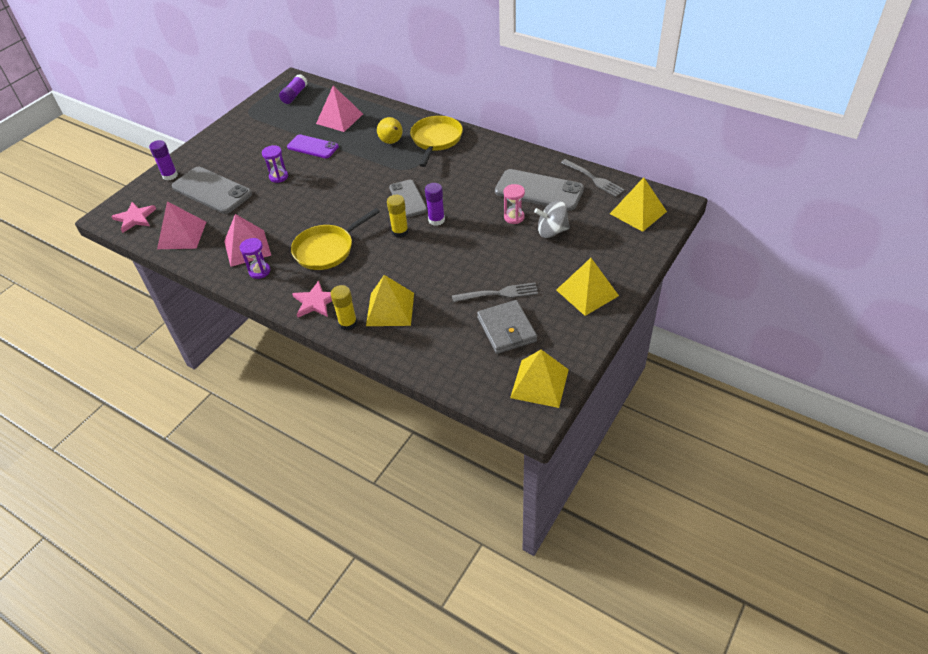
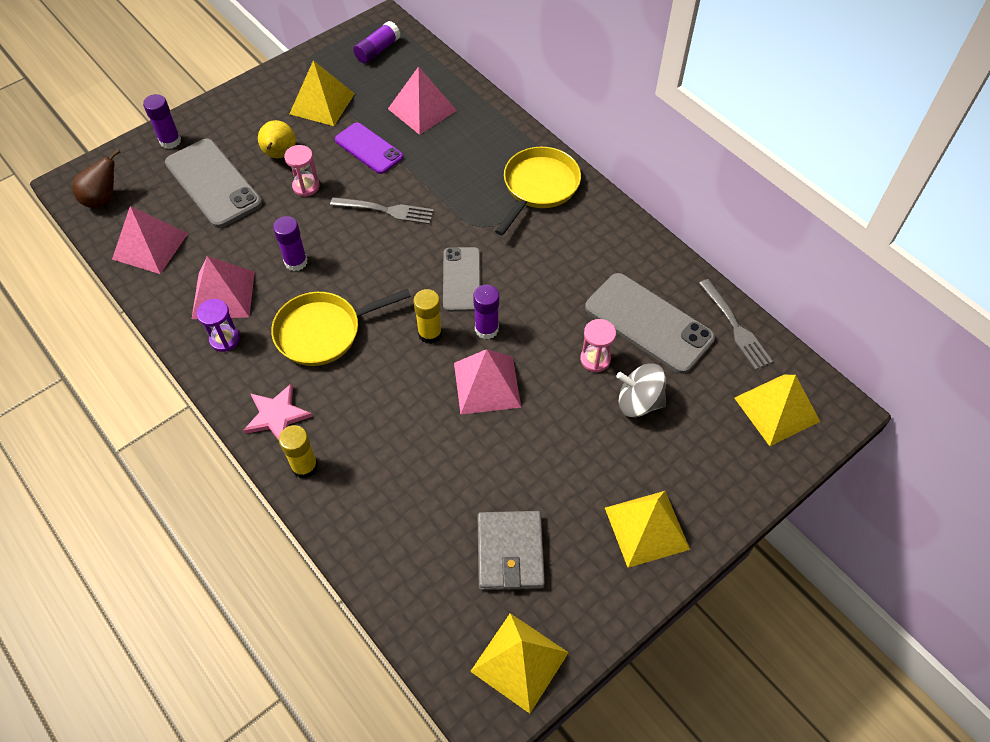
camera: 15 degrees right, 10 degrees up
(135, 218) = (103, 199): pink star -> brown pear
(278, 177) = (306, 186): purple hourglass -> pink hourglass
(290, 218) = (296, 262): none -> purple glue stick
(390, 309) = (368, 461): yellow pyramid -> yellow pyramid (322, 103)
(392, 142) = (477, 172): yellow pear -> yellow pear (280, 155)
(450, 248) = (487, 385): none -> pink pyramid
(498, 294) = (522, 486): grey fork -> grey fork (385, 210)

